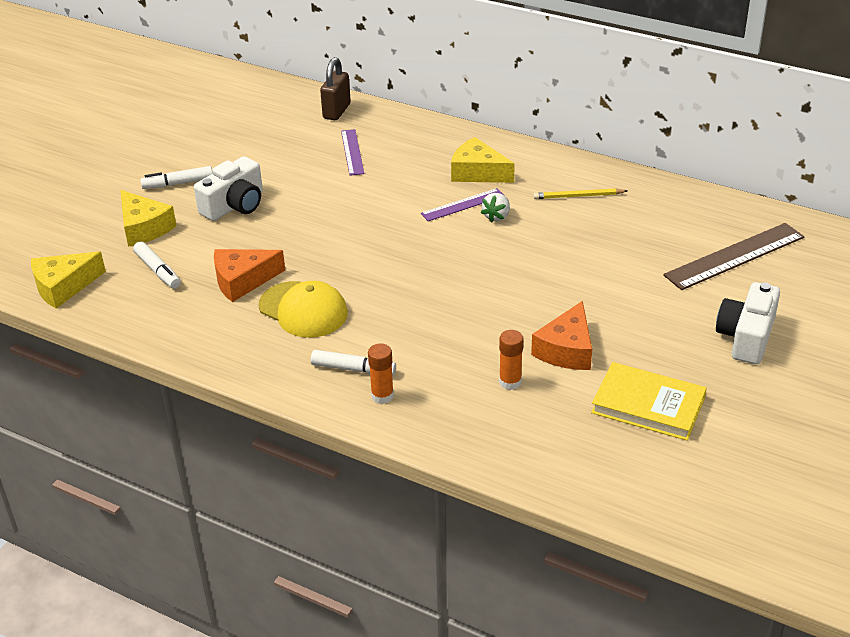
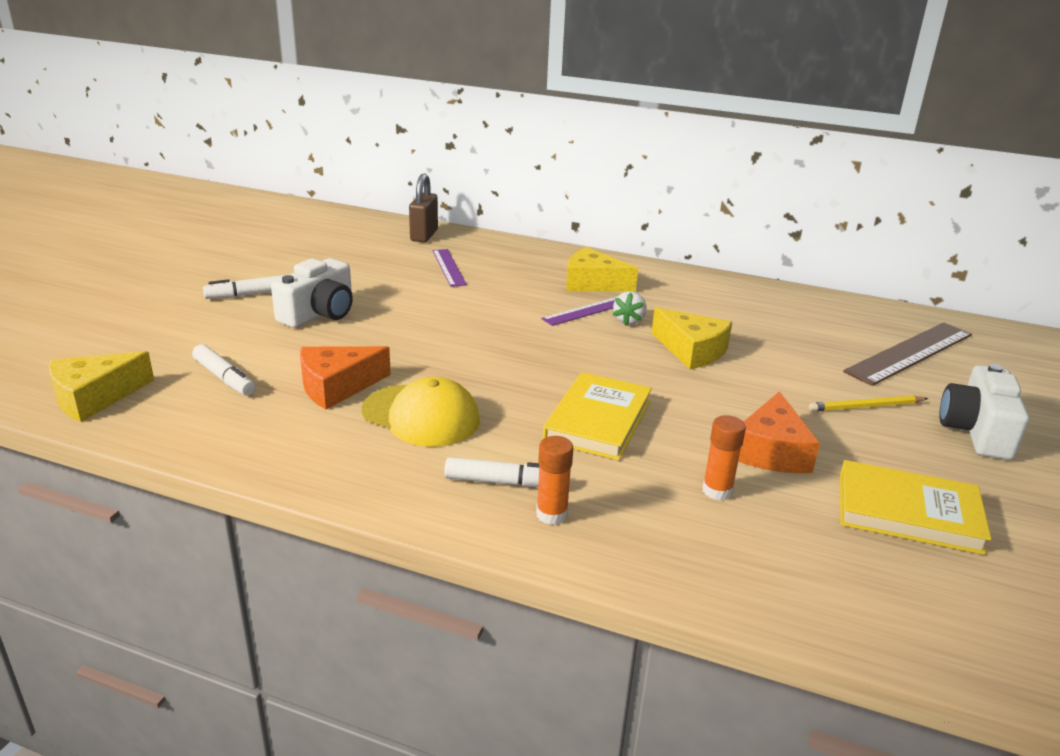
camera: 10 degrees left, 10 degrees down
(144, 228) = (207, 335): yellow cheese -> yellow cheese (691, 350)
(439, 318) = (598, 421): none -> yellow book
(578, 196) = (710, 302): yellow pencil -> yellow pencil (866, 407)

